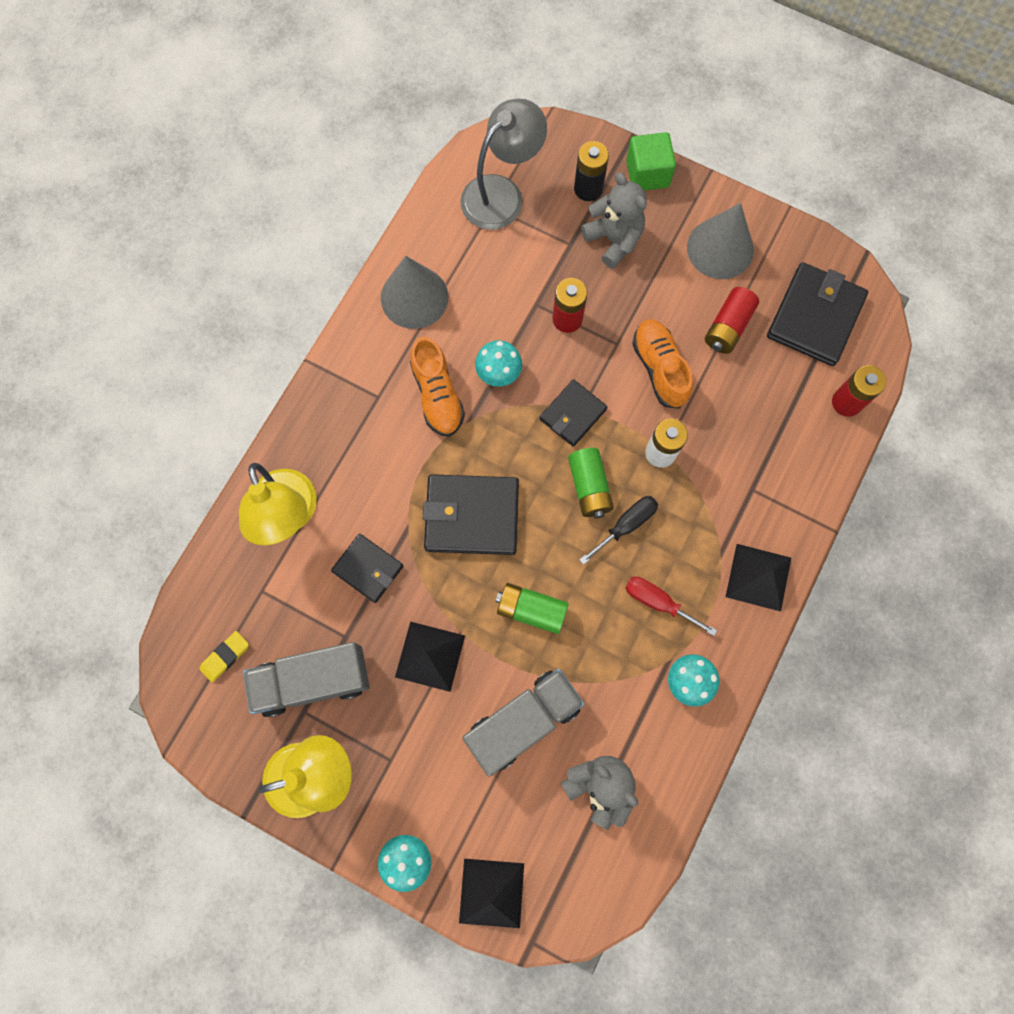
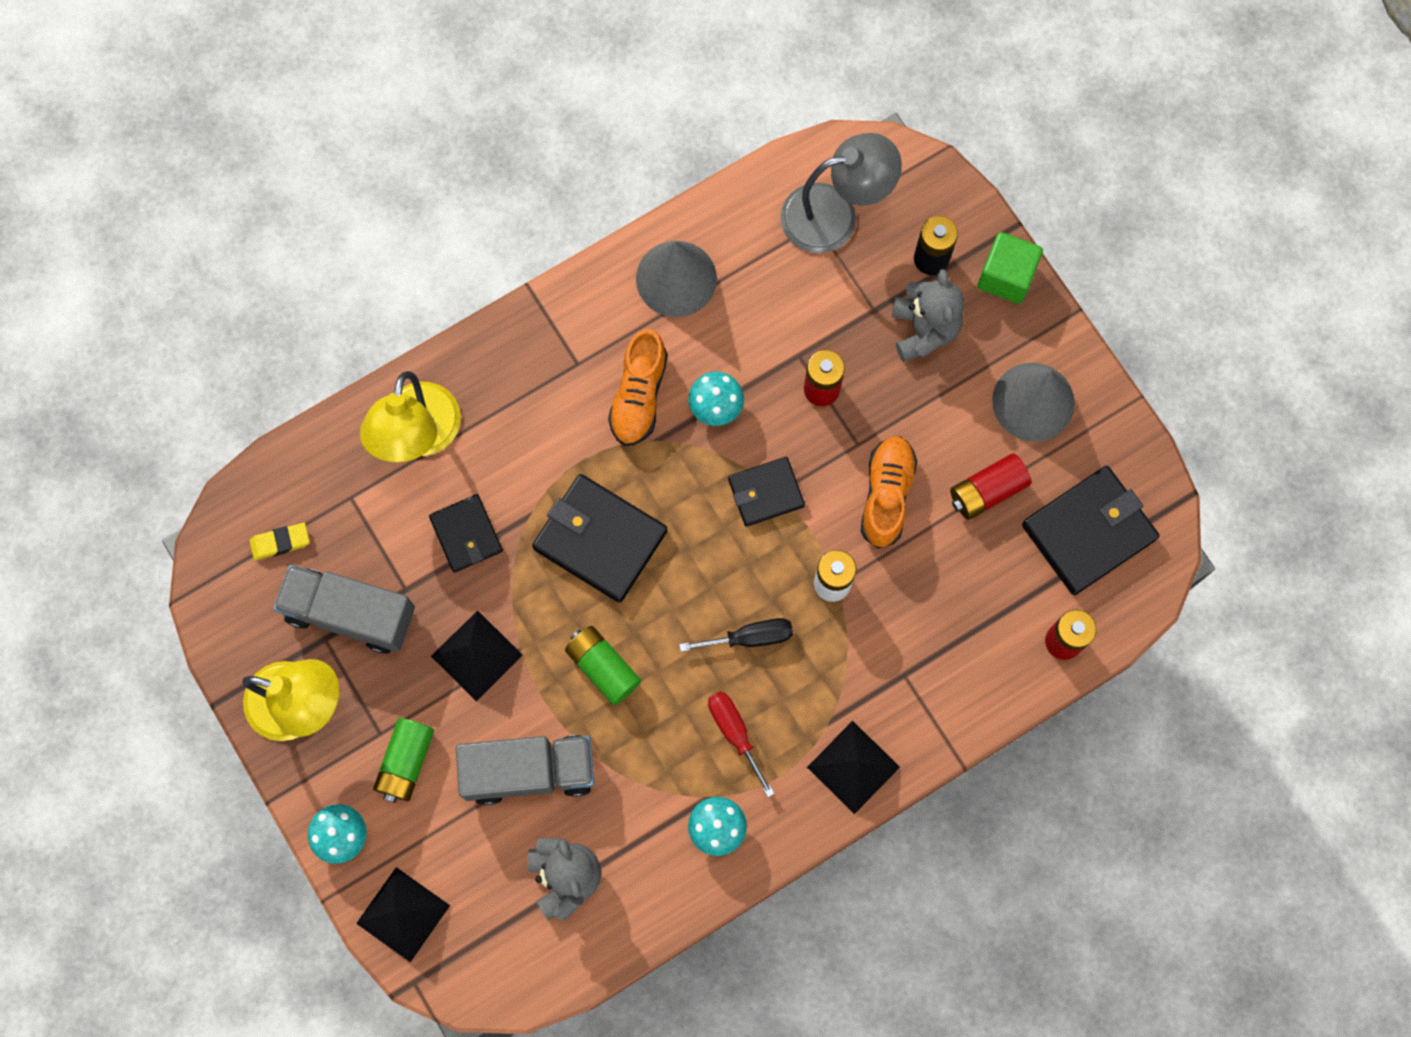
camera: 30 degrees right, 0 degrees up
(589, 487) = (737, 577): green battery -> green battery (406, 762)

